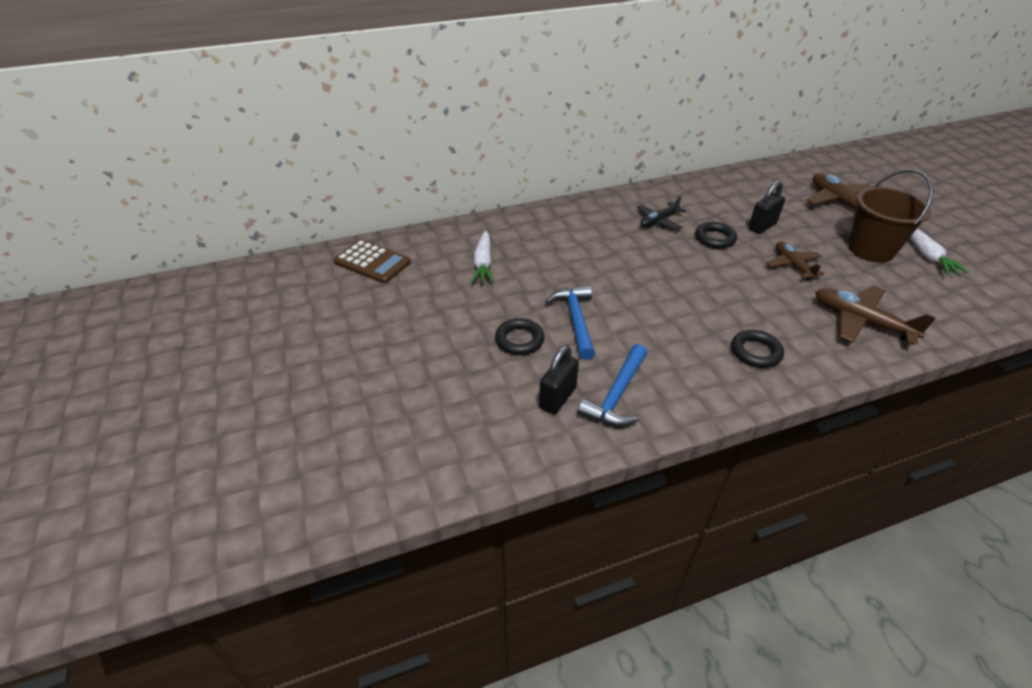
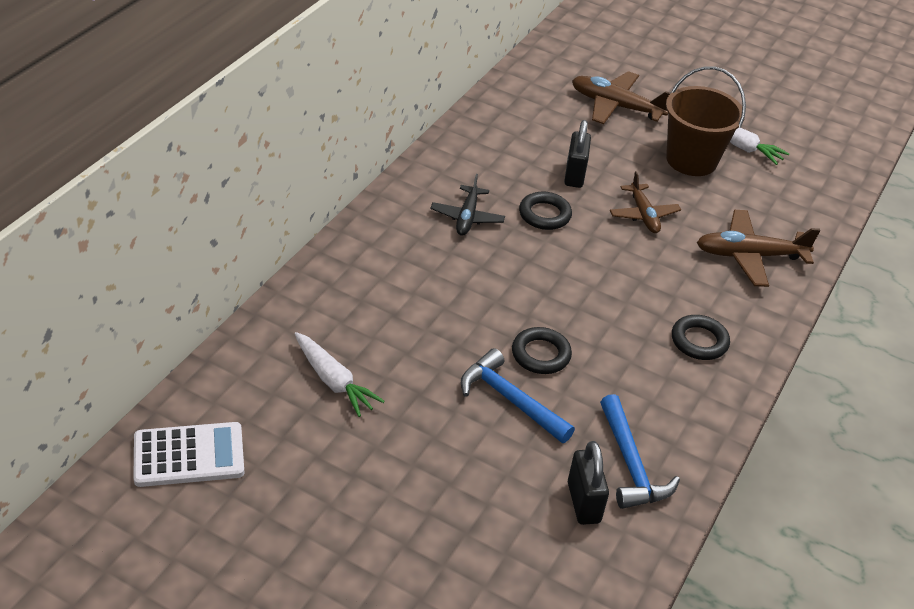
camera: 45 degrees left, 0 degrees up
(372, 262) = (189, 455): brown calculator -> white calculator
(519, 340) = (479, 458): black ring -> black ring (540, 354)
(792, 265) = (643, 215): brown plane -> brown plane turned 135 degrees counterclockwise

